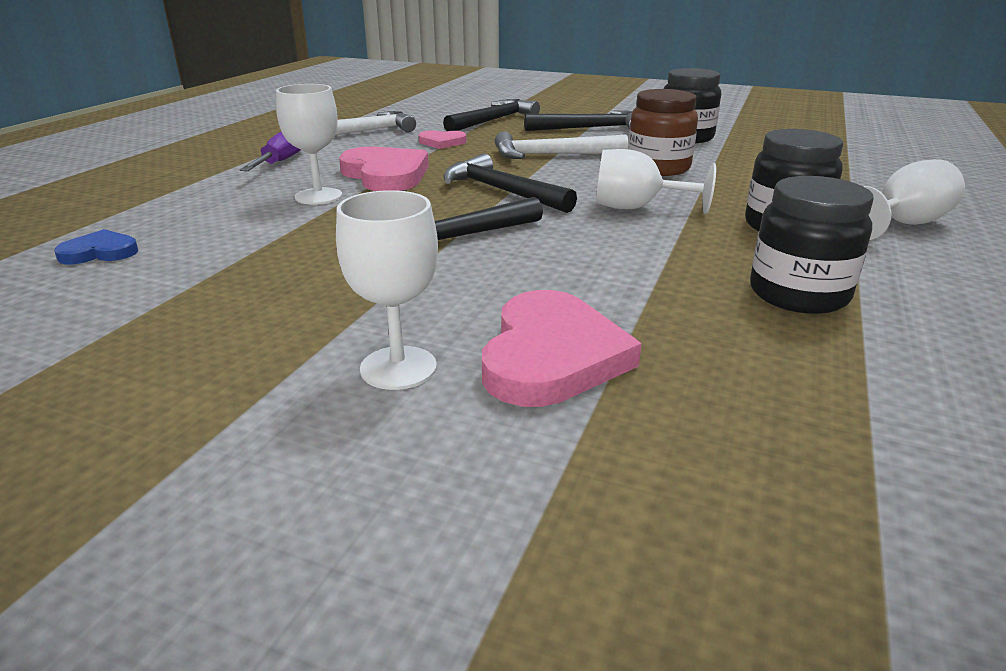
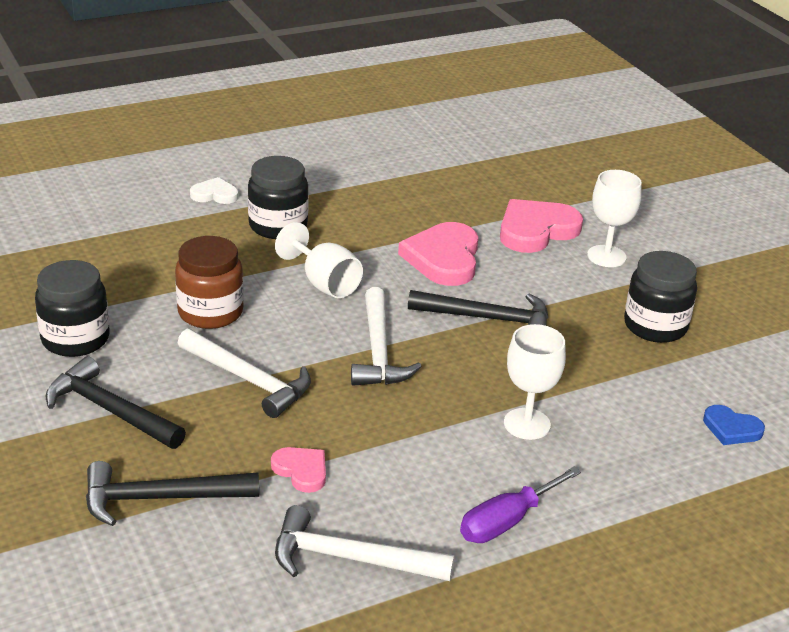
camera: 140 degrees left, 5 degrees up
(386, 175) = (436, 430): pink heart -> pink heart (443, 258)
(502, 191) = (378, 351): black hammer -> white hammer
(798, 294) = (376, 198): black jar -> black jar (655, 326)
(901, 224) = (214, 194): white goblet -> white heart

